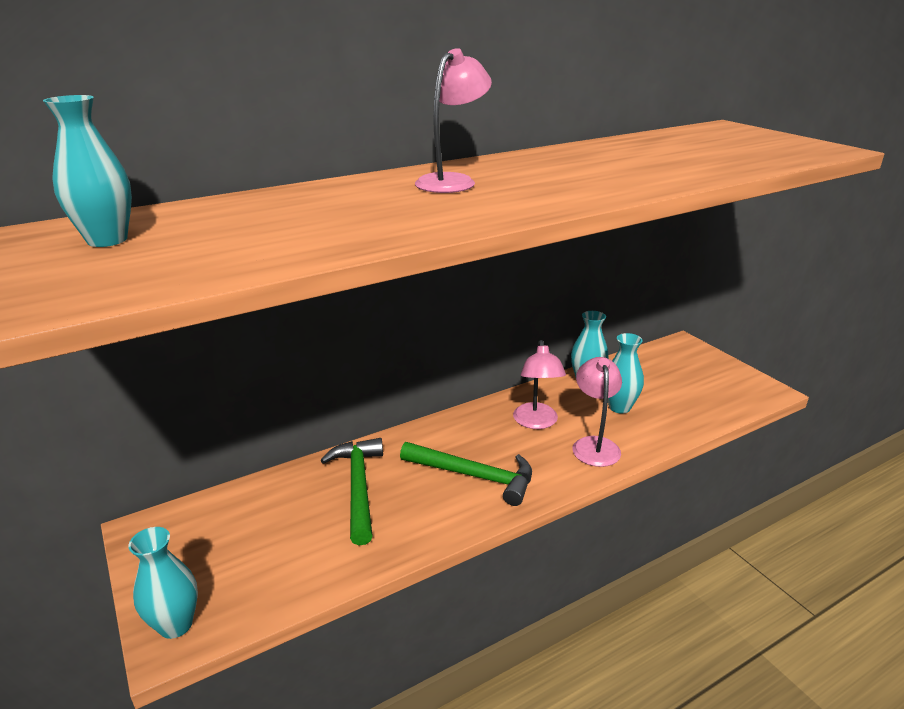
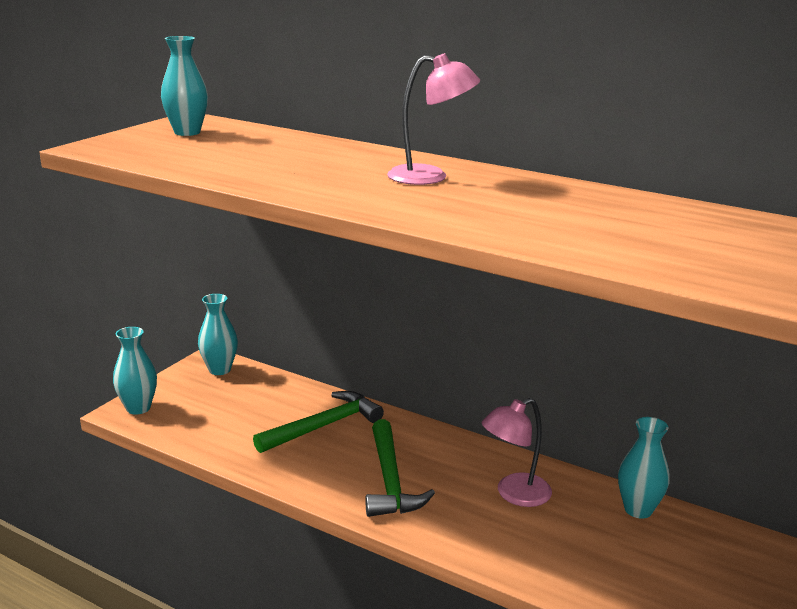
camera: 60 degrees right, 5 degrees down
(594, 445) = (514, 544): pink lamp -> none
(619, 407) = (611, 547): turquoise vase -> turquoise vase (219, 370)

